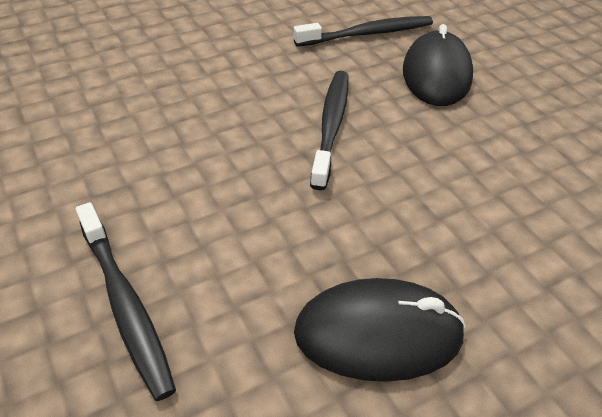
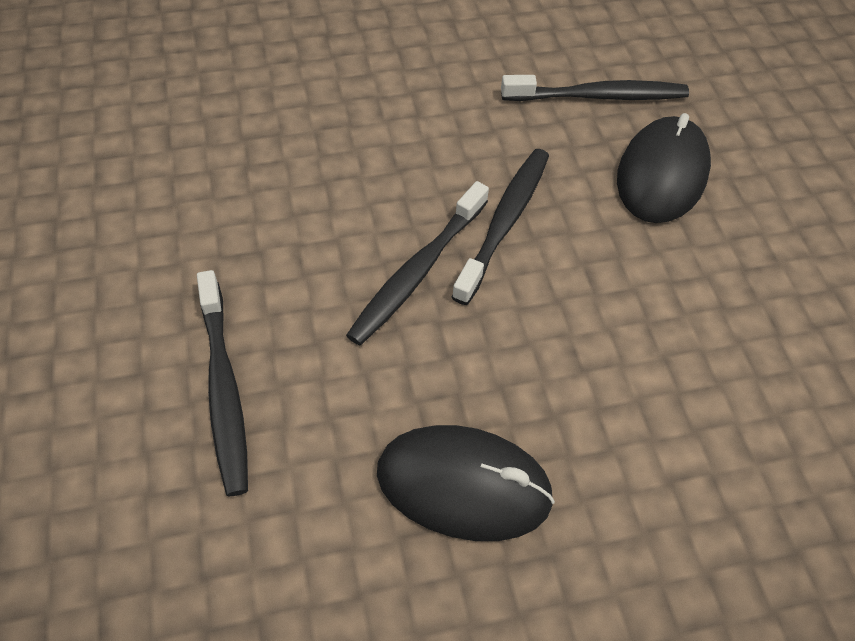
camera: 15 degrees right, 10 degrees up
(273, 173) = (417, 271): none -> black toothbrush

